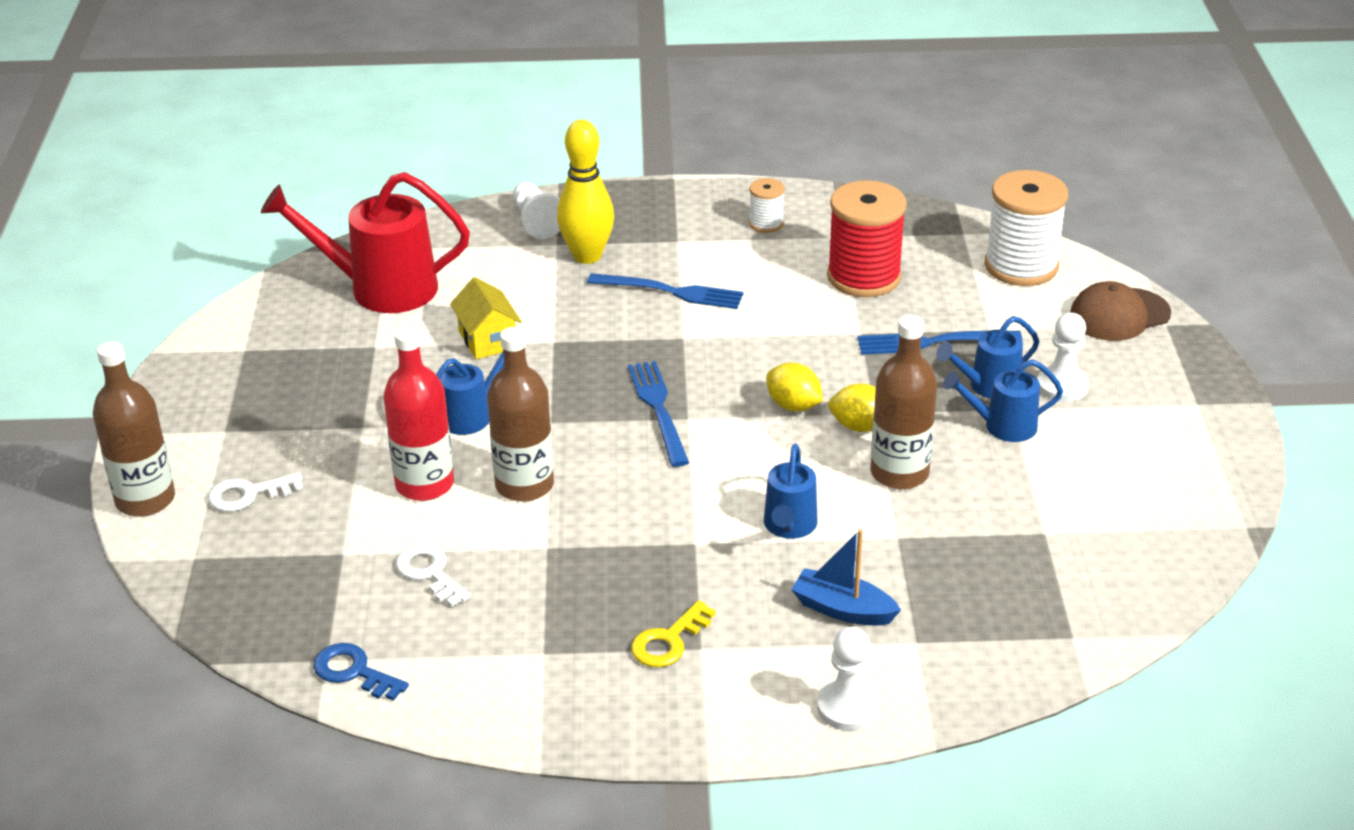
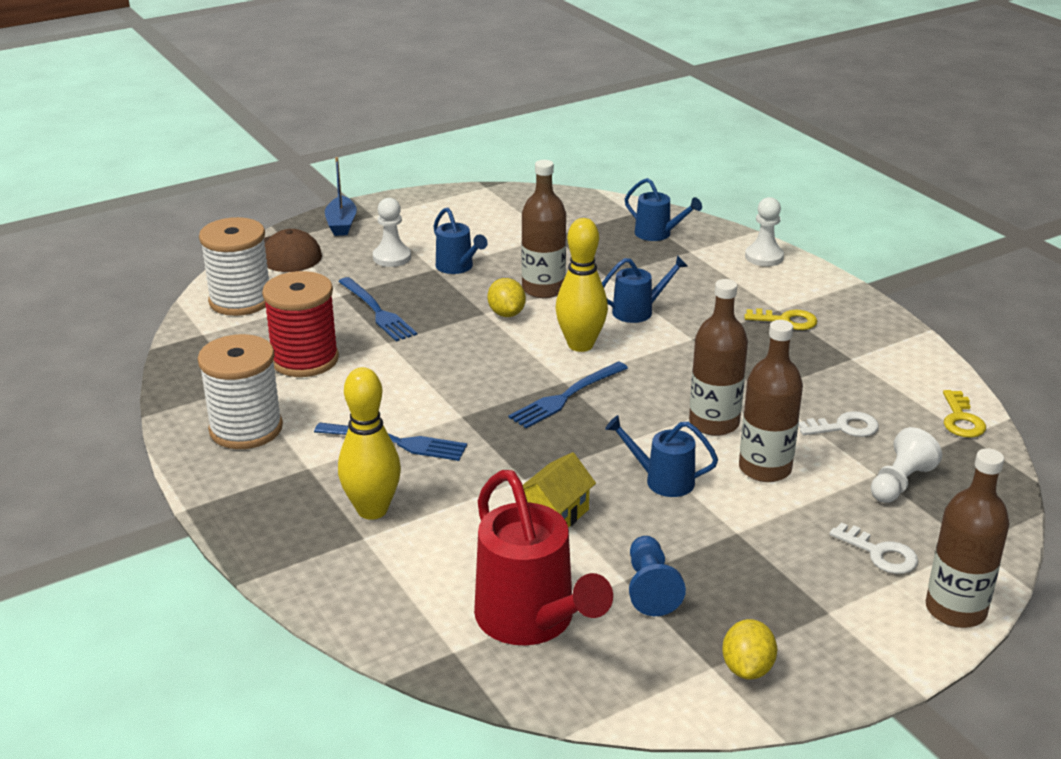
camera: 120 degrees left, 5 degrees down
(351, 354) = (650, 588): none -> blue pawn
(353, 671) = (961, 420): blue key -> yellow key
(424, 484) = (765, 468): red bottle -> brown bottle
(430, 572) = (844, 427): white key -> white key turned 120 degrees counterclockwise
(536, 222) = (330, 567): white pawn -> white pawn (900, 483)
(672, 292) = (397, 442): blue fork -> blue fork turned 120 degrees clockwise
(749, 455) = (580, 345): none -> yellow bowling pin
(766, 223) = (246, 429): white spool -> white spool, size x2.04
(793, 406) = (507, 344): yellow lemon -> yellow lemon (747, 668)
(843, 609) = (691, 276): blue boat -> blue boat (341, 224)
(987, 386) = (415, 281): blue watering can -> blue watering can (658, 234)

